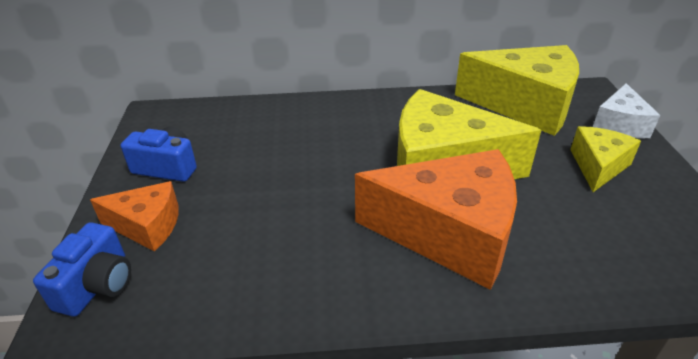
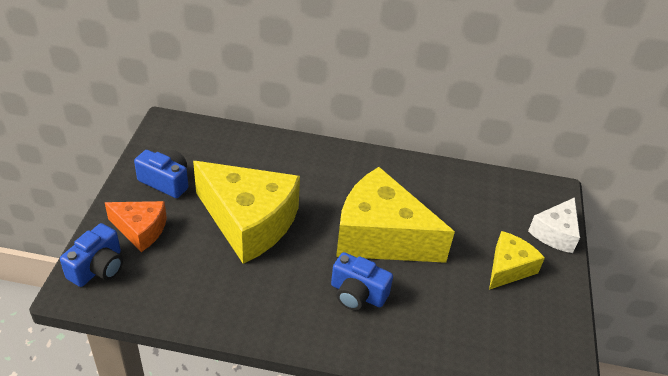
camera: 10 degrees right, 5 degrees up
(449, 233) = (357, 294): orange cheese -> blue camera
(525, 105) = (484, 193): yellow cheese -> yellow cheese (249, 222)

